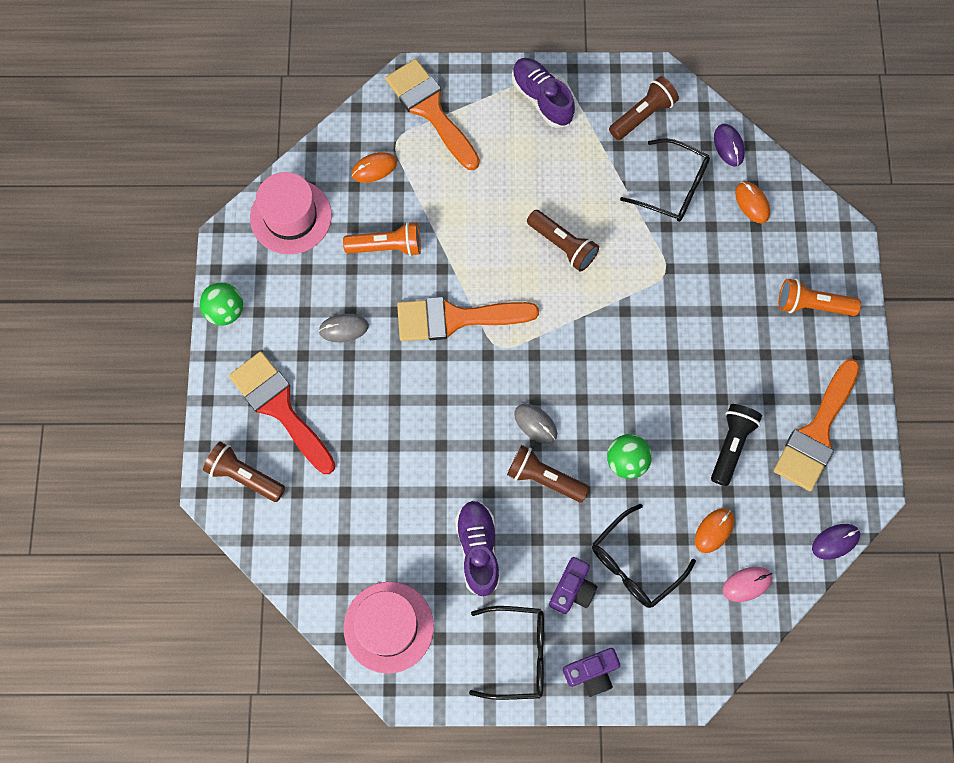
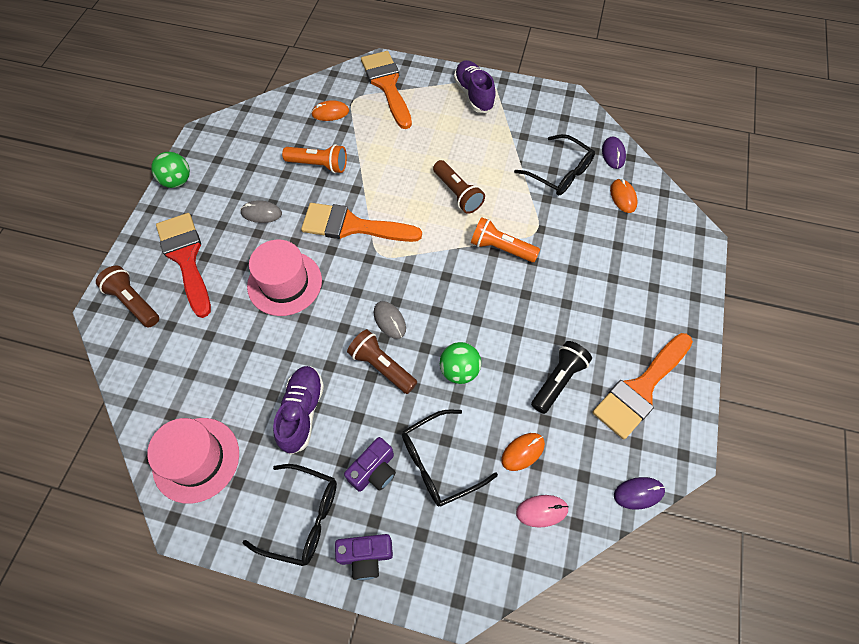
camera: 15 degrees right, 10 degrees down
(291, 217) = (255, 130): pink hat -> pink hat (284, 283)
(643, 115) = (549, 120): brown flashlight -> none
(812, 305) = (658, 283): orange flashlight -> orange flashlight (501, 248)

